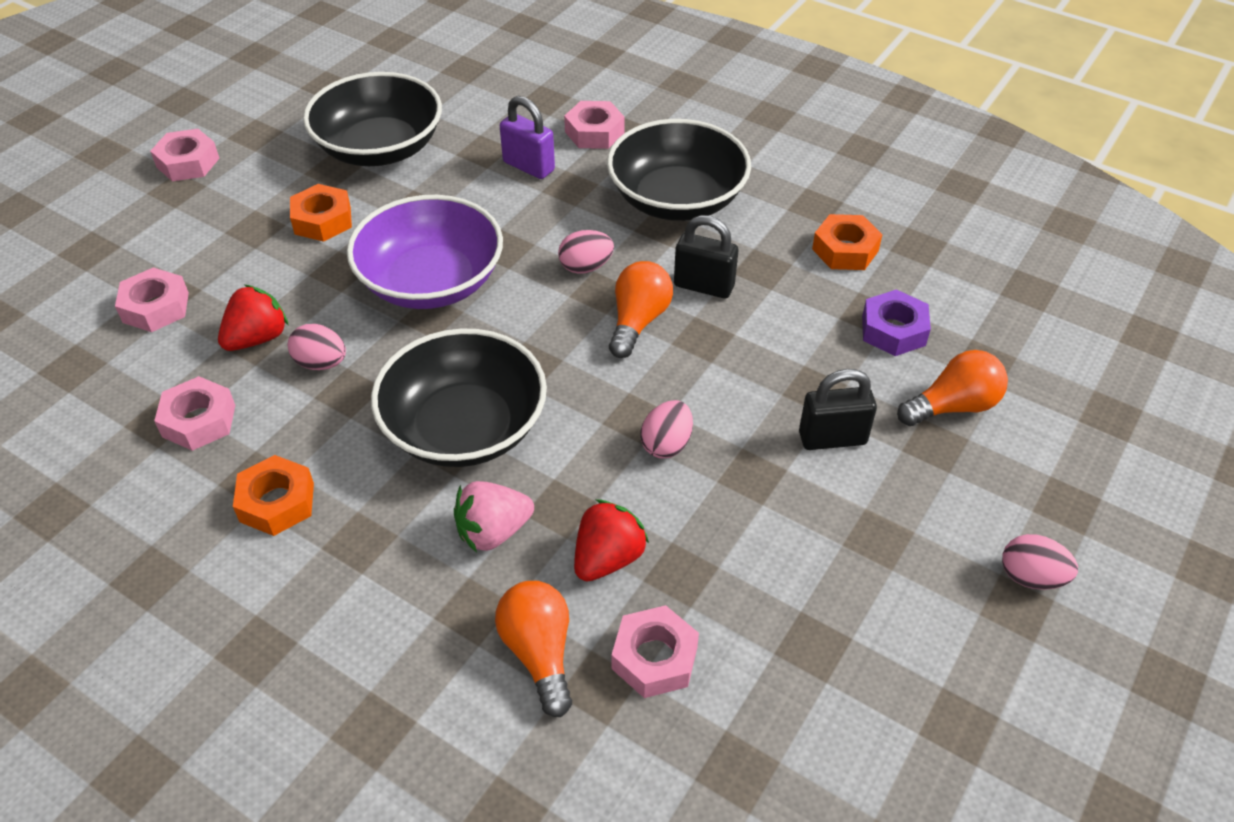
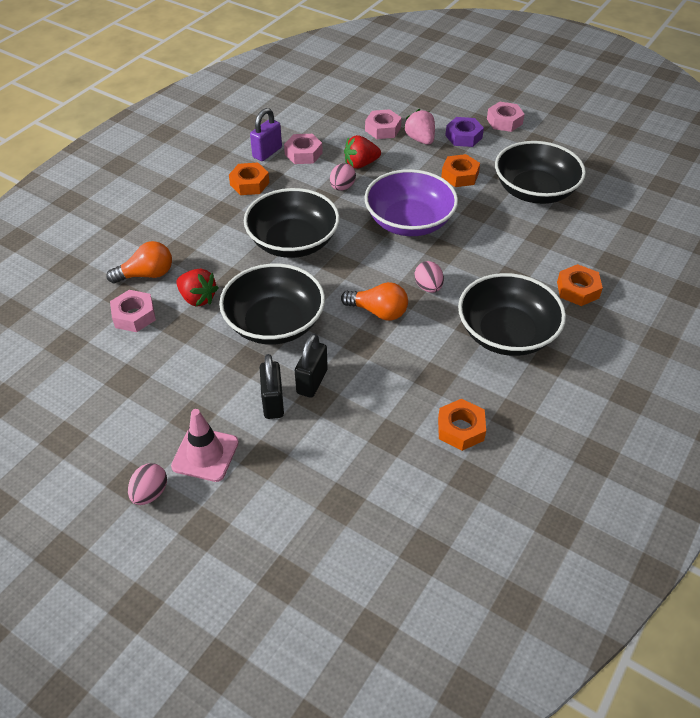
camera: 90 degrees right, 0 degrees up
(257, 338) = (360, 164): red strawberry -> red strawberry turned 120 degrees clockwise
(493, 532) = (221, 256): pink strawberry -> pink strawberry (420, 139)
(528, 166) = (529, 258): purple padlock -> purple padlock (267, 152)
(594, 132) = (577, 290): pink nut -> orange nut
(666, 444) = (274, 323): pink egg -> black bowl
(704, 286) = (414, 345): black padlock -> black padlock (312, 381)
(893, 330) = (373, 449): purple nut -> purple nut (463, 136)
(944, 514) = (205, 454): none -> pink traffic cone
(953, 406) = (297, 474): orange light bulb -> none

